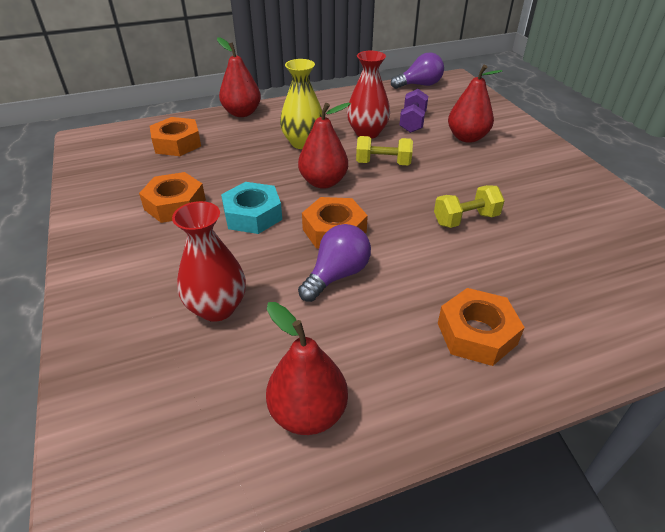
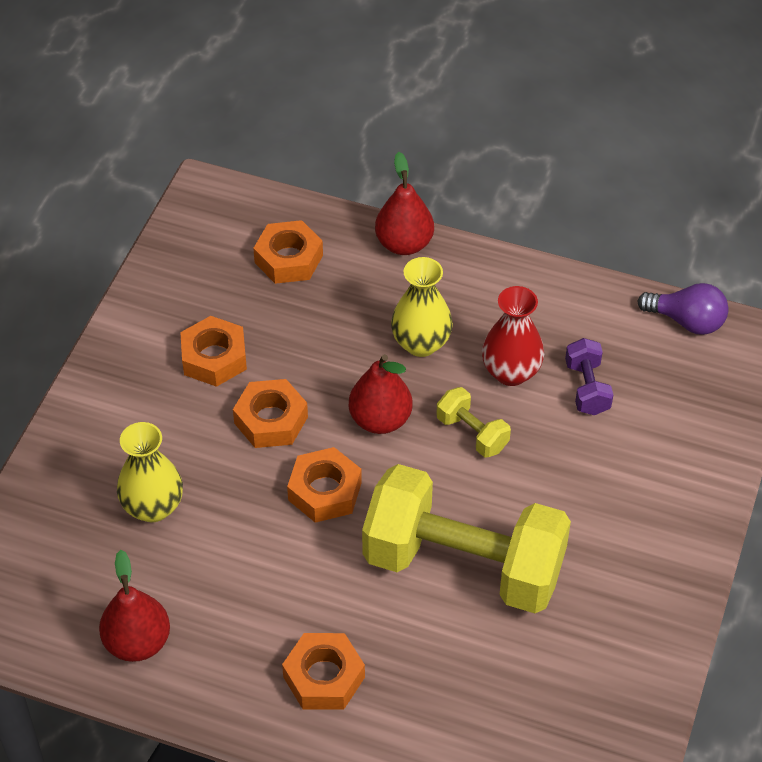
camera: 40 degrees right, 10 degrees up
(217, 308) = (153, 507): red vase -> yellow vase
(252, 215) = (271, 420): turquoise nut -> orange nut
(337, 275) = (276, 542): purple light bulb -> none
(412, 122) = (587, 388): purple dumbbell -> purple dumbbell turned 60 degrees counterclockwise
(465, 219) = (463, 565): yellow dumbbell -> yellow dumbbell, size x2.43
(467, 137) = (619, 456): red pear -> none

